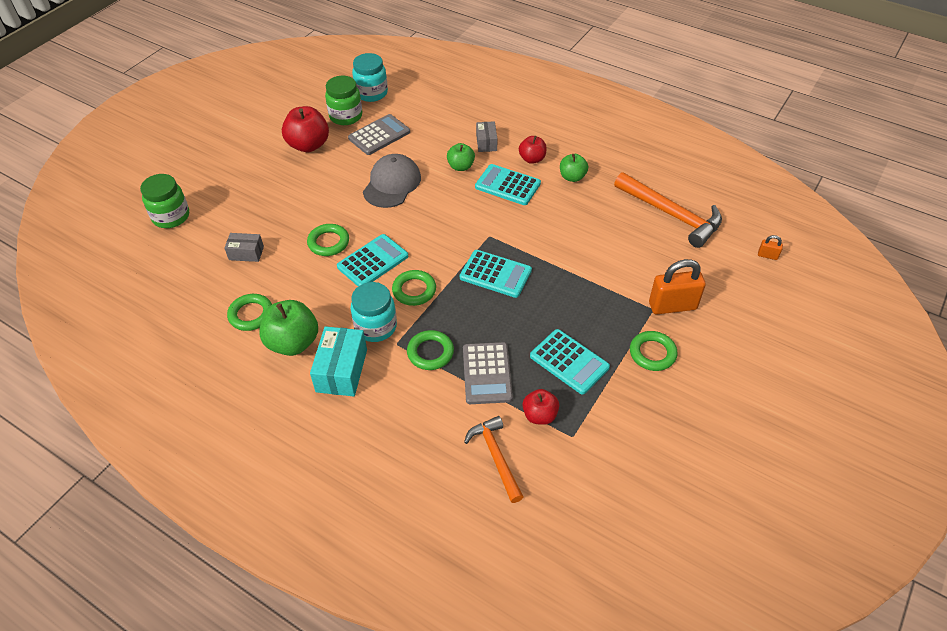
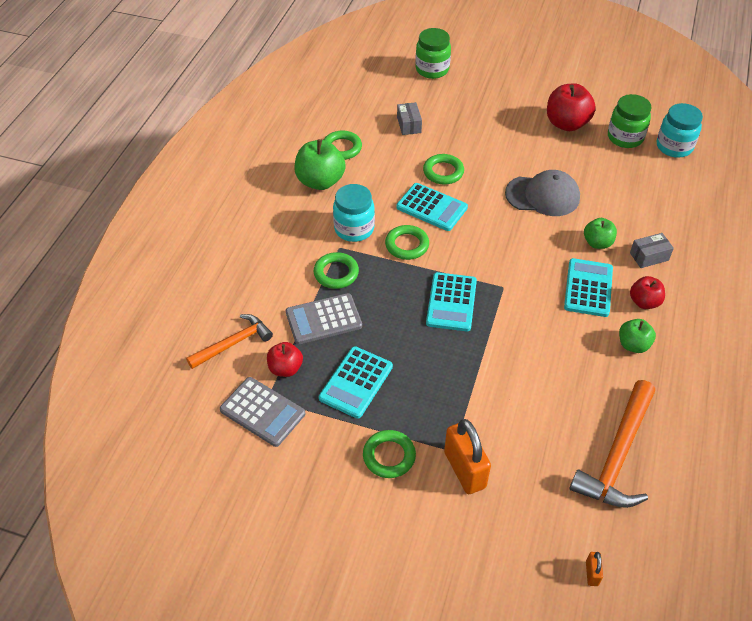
camera: 75 degrees right, 0 degrees up
(341, 370) = (299, 219): turquoise box -> none
(379, 135) = (610, 169): grey calculator -> grey calculator (262, 412)

